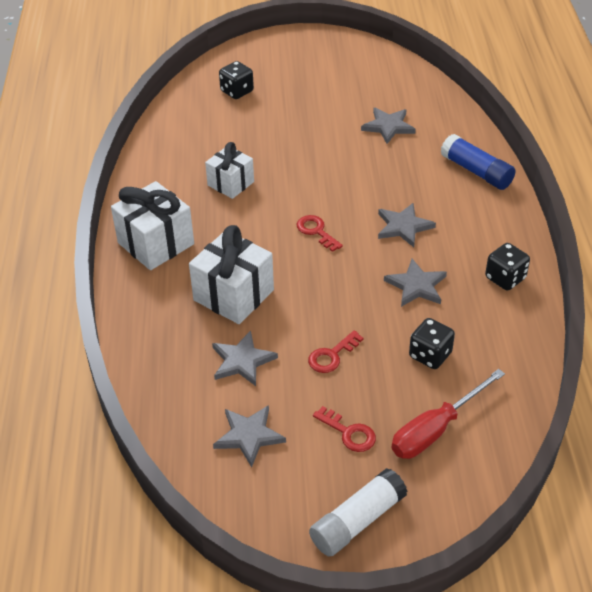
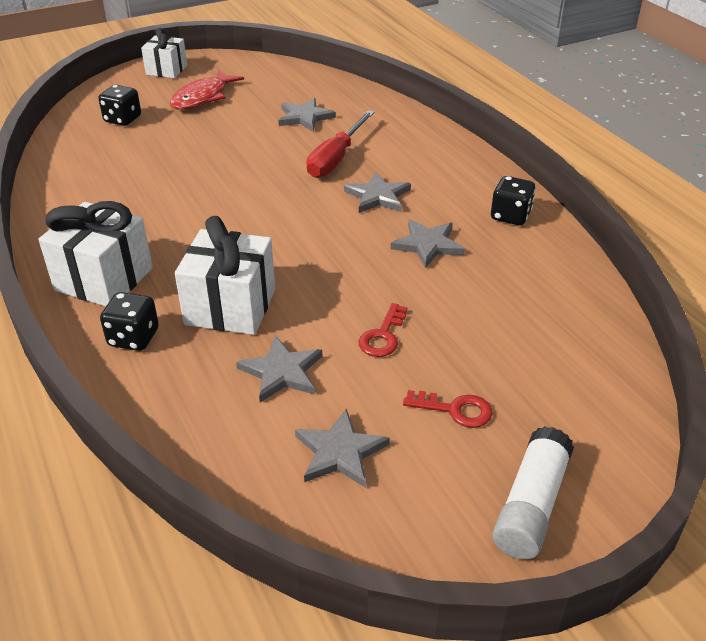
camera: 25 degrees left, 5 degrees down
(230, 183) = (163, 201): white gift -> white gift (166, 70)
(313, 83) = (203, 97): none -> red fish
(316, 231) = (288, 222): red key -> none
(430, 355) = (487, 305): black dice -> black dice (133, 338)
(436, 429) = (546, 375): red screwdriver -> red screwdriver (336, 158)
(476, 171) = (417, 135): blue glue stick -> none

